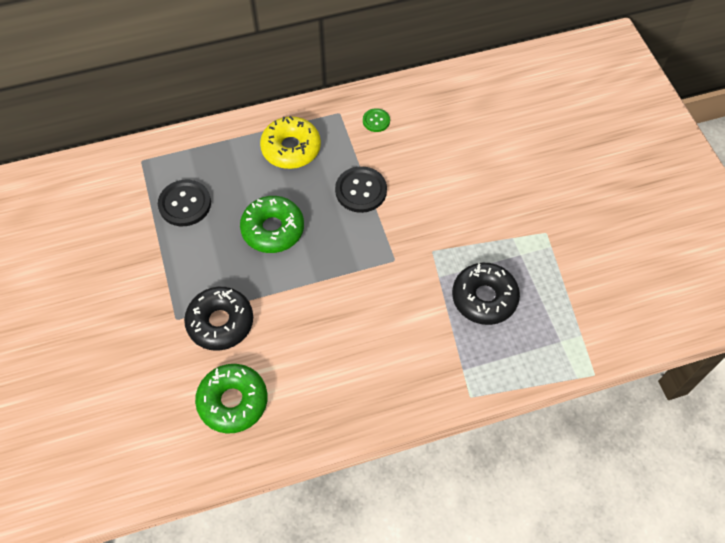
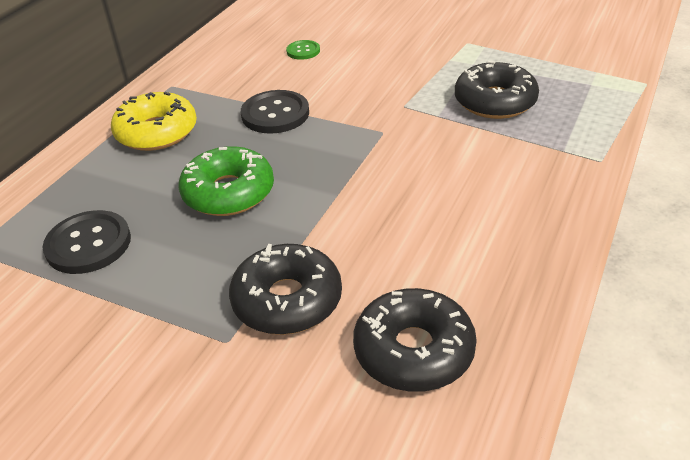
camera: 45 degrees left, 20 degrees down
(233, 401) = (414, 351): green donut -> black donut
(376, 121) = (216, 70): green button -> green button (303, 51)

